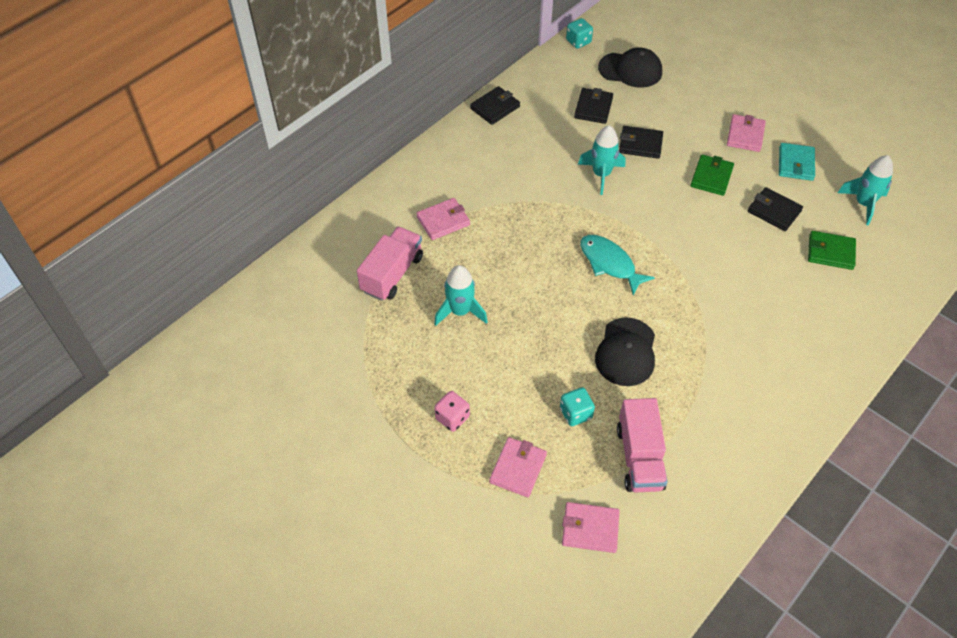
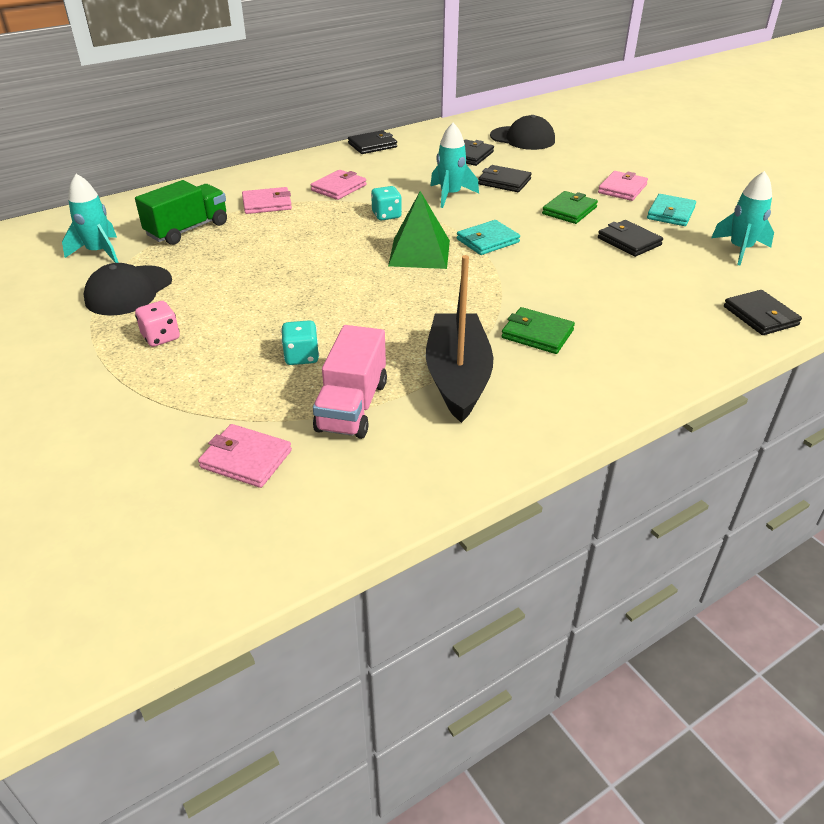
camera: 15 degrees right, 15 degrees down
(392, 274) = (188, 230): pink truck -> green truck
(460, 311) = (234, 263): turquoise rocket -> turquoise rocket (99, 252)
(518, 468) = (200, 390): pink wallet -> pink wallet (339, 188)
(578, 41) = (481, 118): turquoise dice -> turquoise dice (386, 215)
(609, 263) = (419, 253): turquoise fish -> green pyramid
(626, 352) = (394, 318): black cap -> black cap (129, 291)
(659, 234) = (487, 241): none -> turquoise wallet
(702, 408) = (458, 377): none -> black boat
(830, 252) = (683, 279): green wallet -> green wallet (537, 334)
(898, 286) = (760, 316): none -> black wallet

